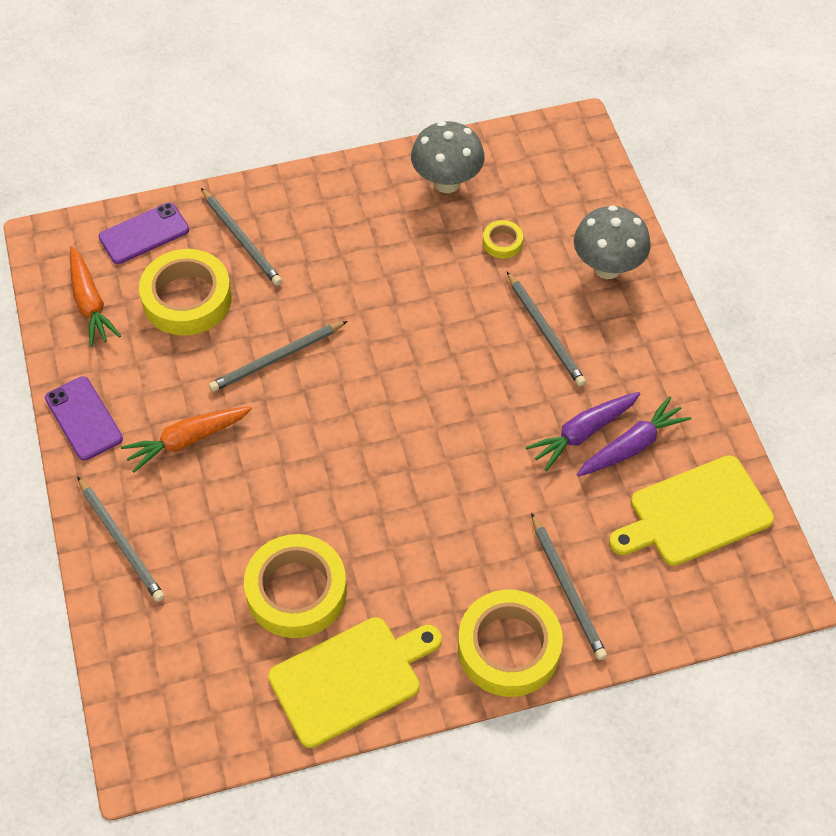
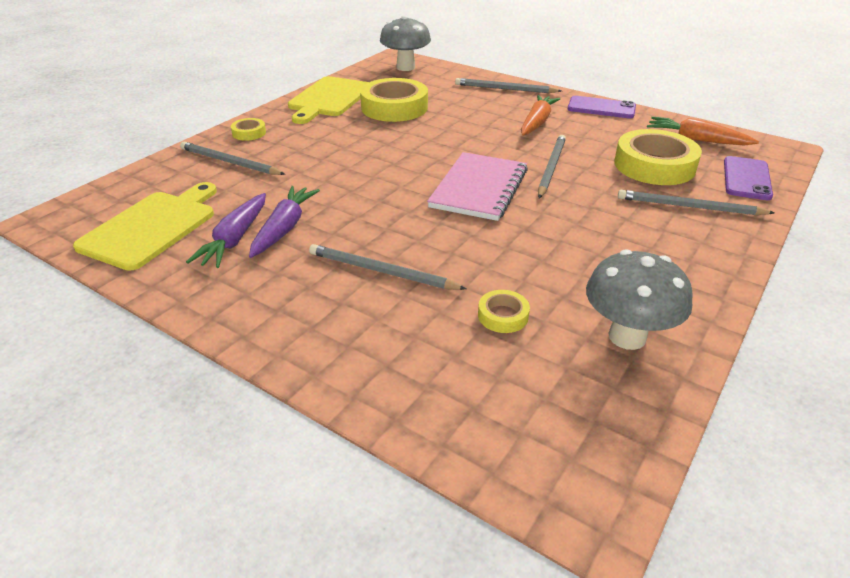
camera: 140 degrees right, 20 degrees down
(373, 374) = (479, 188): none -> pink notebook
(509, 648) = (249, 133): yellow tape -> yellow tape, size x0.46
(607, 267) = (375, 353): grey mushroom -> grey mushroom (405, 67)

